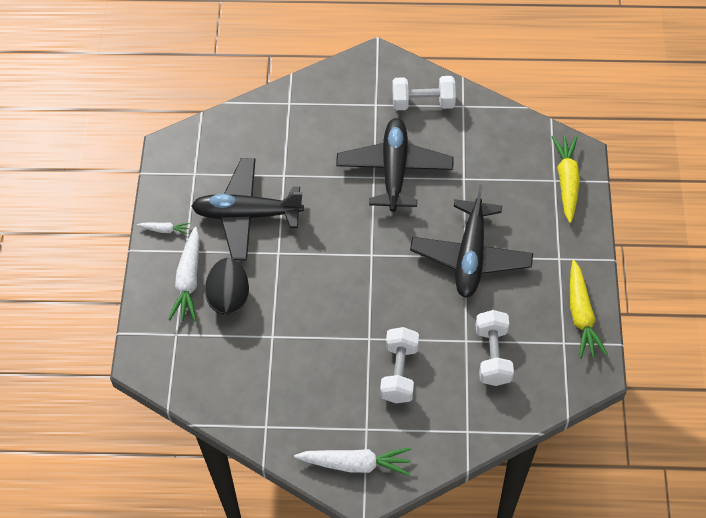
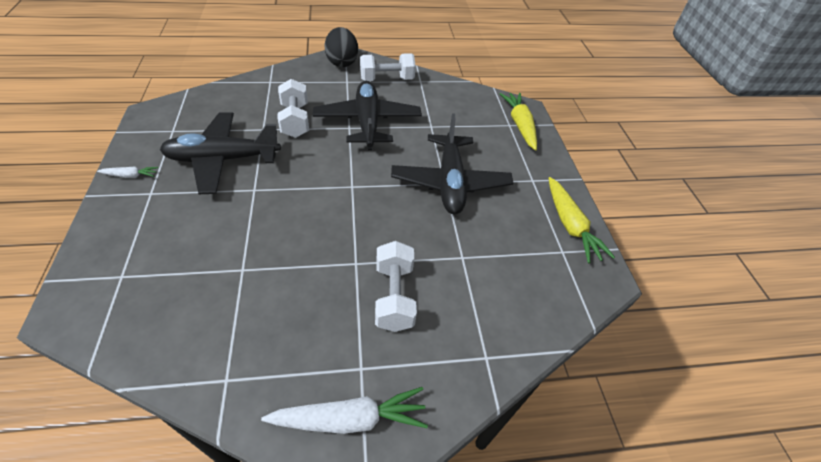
camera: 15 degrees left, 10 degrees down
(188, 280) = (148, 220): white carrot -> none
(229, 297) = (194, 233): black egg -> black egg (342, 62)
(492, 355) = (494, 270): white dumbbell -> white dumbbell (295, 121)

